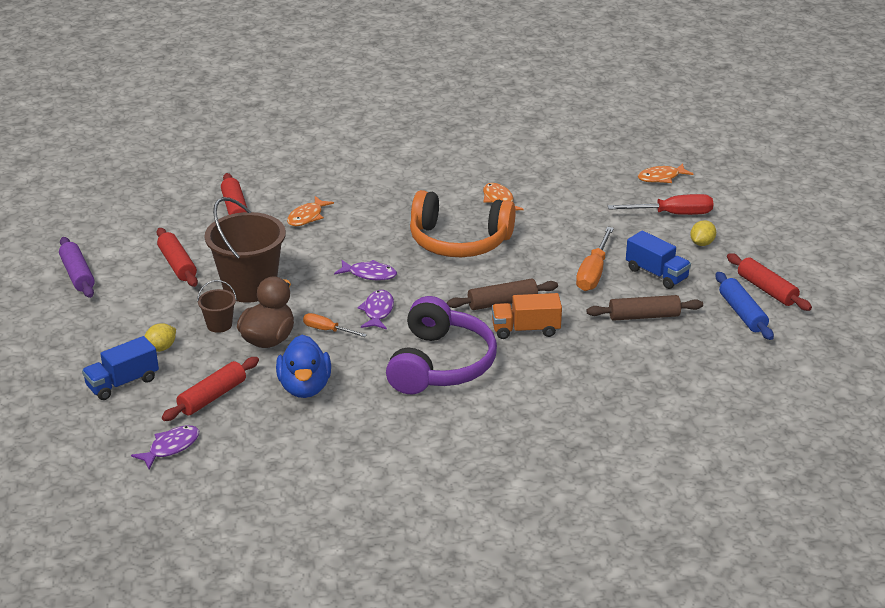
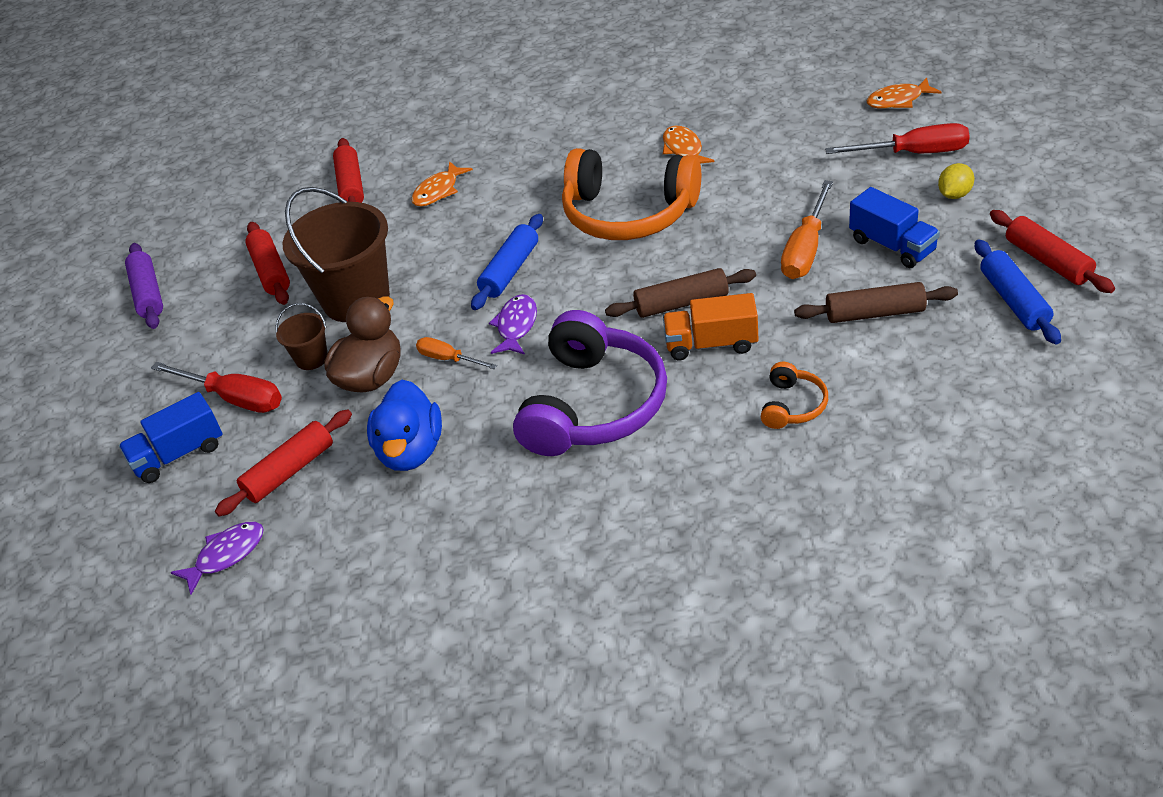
camera: 10 degrees right, 10 degrees up
(161, 348) = (234, 398): yellow lemon -> red screwdriver
(369, 274) = (510, 270): purple fish -> blue rolling pin
(586, 370) = (793, 405): none -> orange headphones

